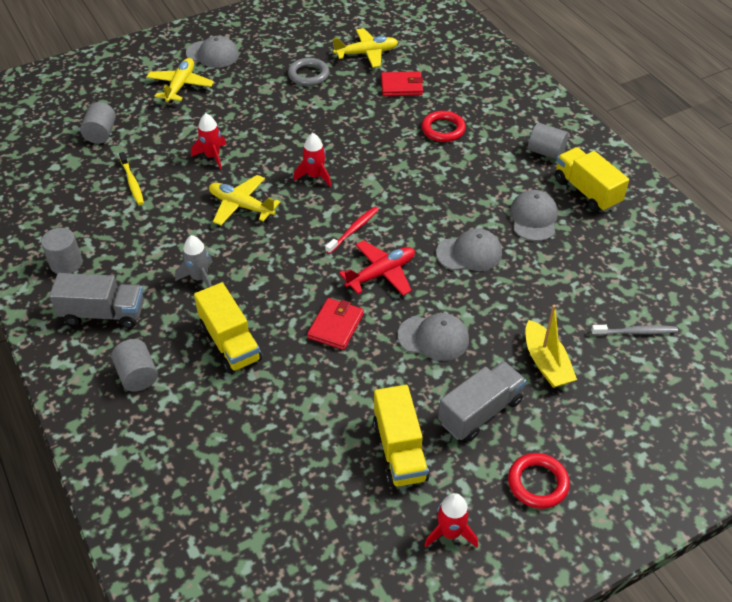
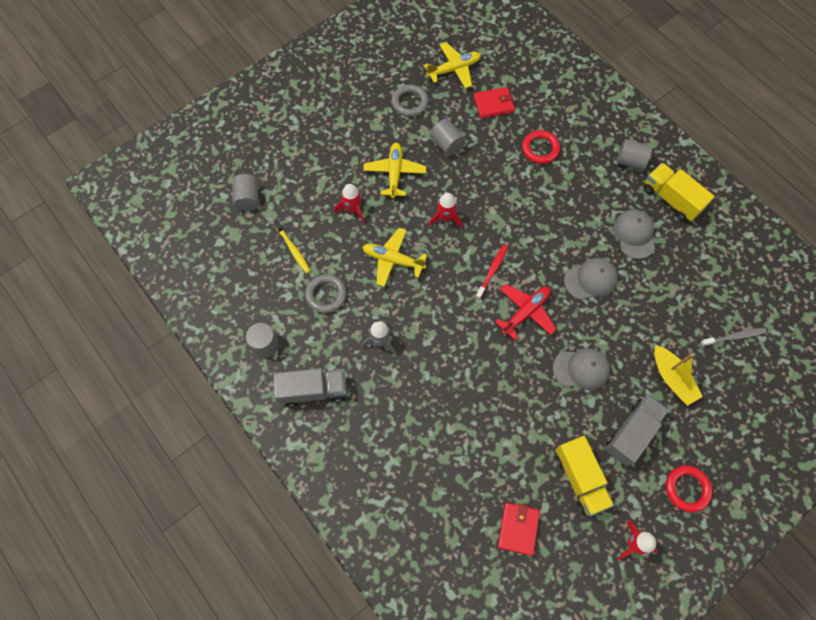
camera: 10 degrees left, 20 degrees up
(137, 375) = (360, 445): grey cylinder -> grey cylinder (446, 144)
(153, 227) = (326, 295): none -> grey ring
(180, 86) = (300, 132): yellow plane -> yellow plane (394, 173)
(212, 54) = (318, 90): grey cap -> none
(230, 342) = (423, 401): yellow truck -> none
(336, 326) = (502, 370): red wallet -> red wallet (518, 528)

